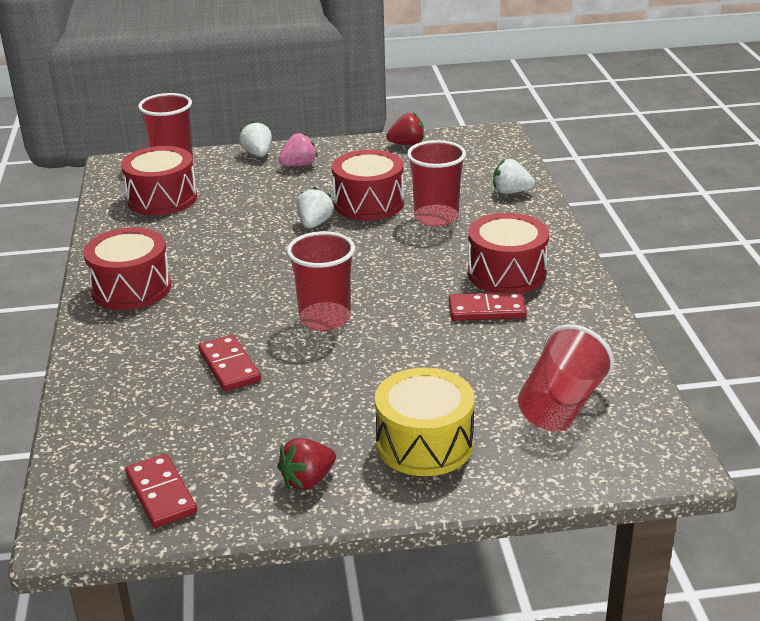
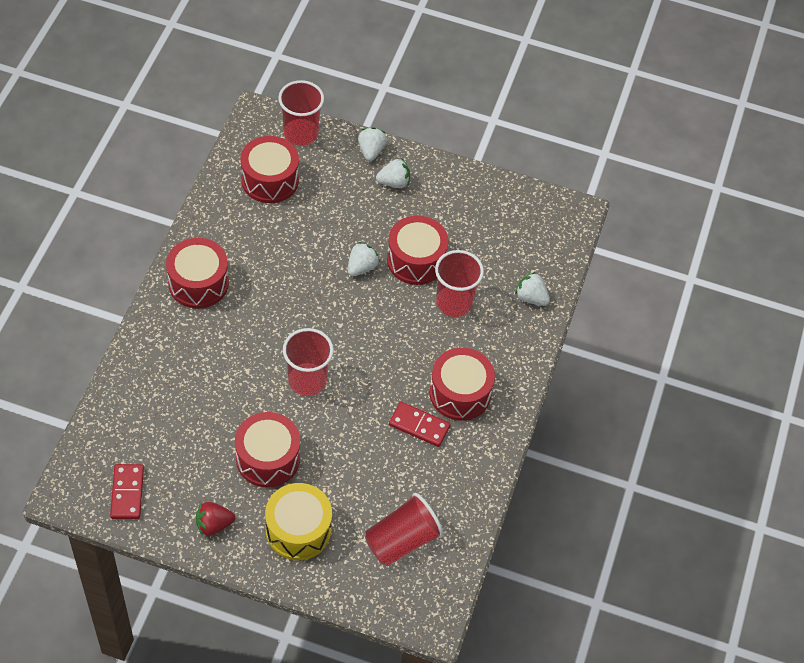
camera: 20 degrees right, 25 degrees up
(229, 366) = (221, 398): red domino -> none
(299, 165) = (394, 182): pink strawberry -> white strawberry
(330, 395) = (268, 458): none -> red drum
(407, 144) = (495, 192): red strawberry -> none

